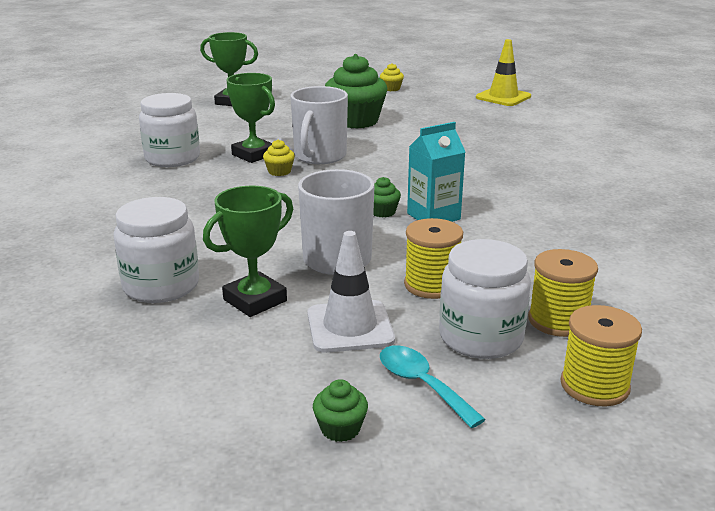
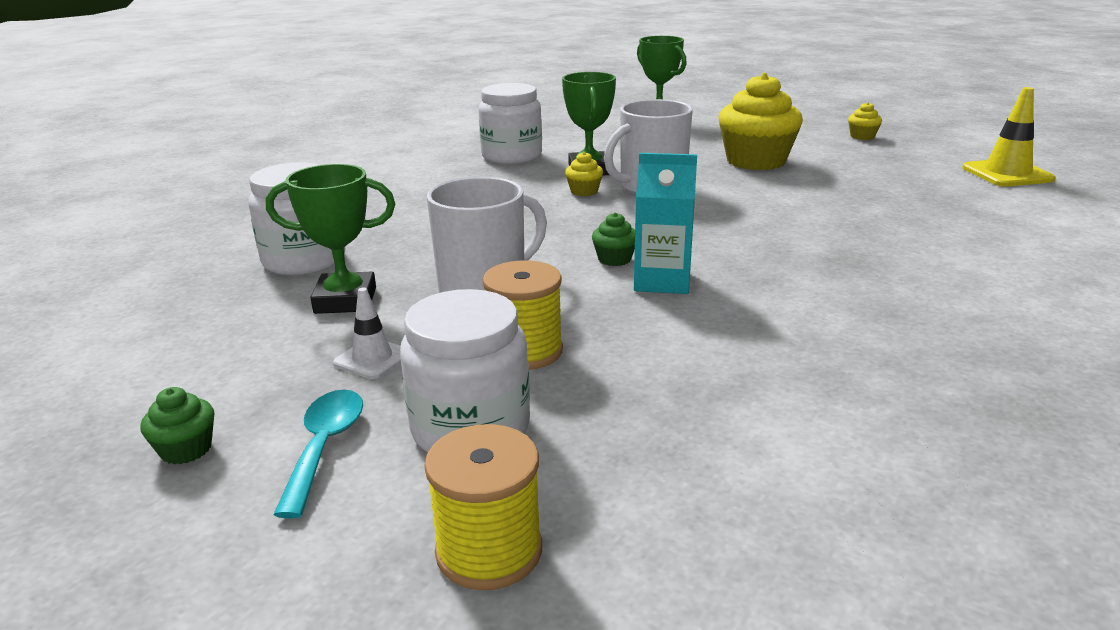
camera: 40 degrees right, 0 degrees up
(350, 327) = (372, 359): white traffic cone -> white traffic cone, size x0.59
(355, 121) = (756, 161): green cupcake -> yellow cupcake
(558, 320) = (591, 452): yellow spool -> none

